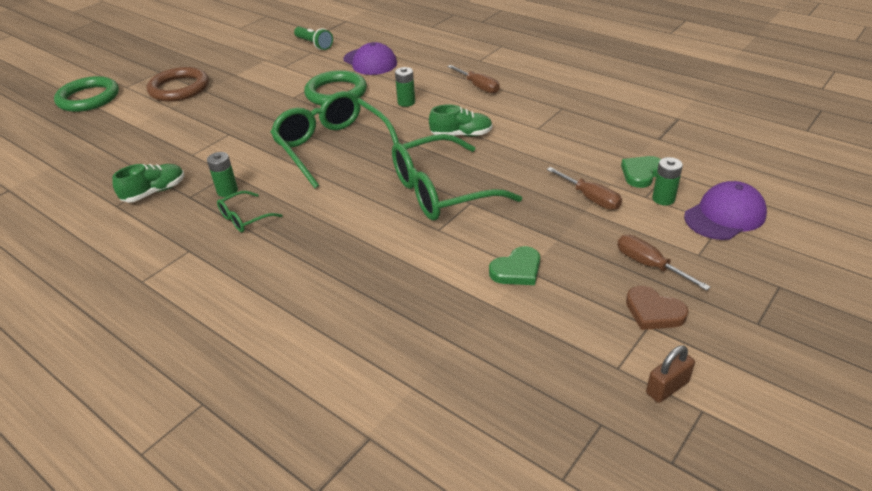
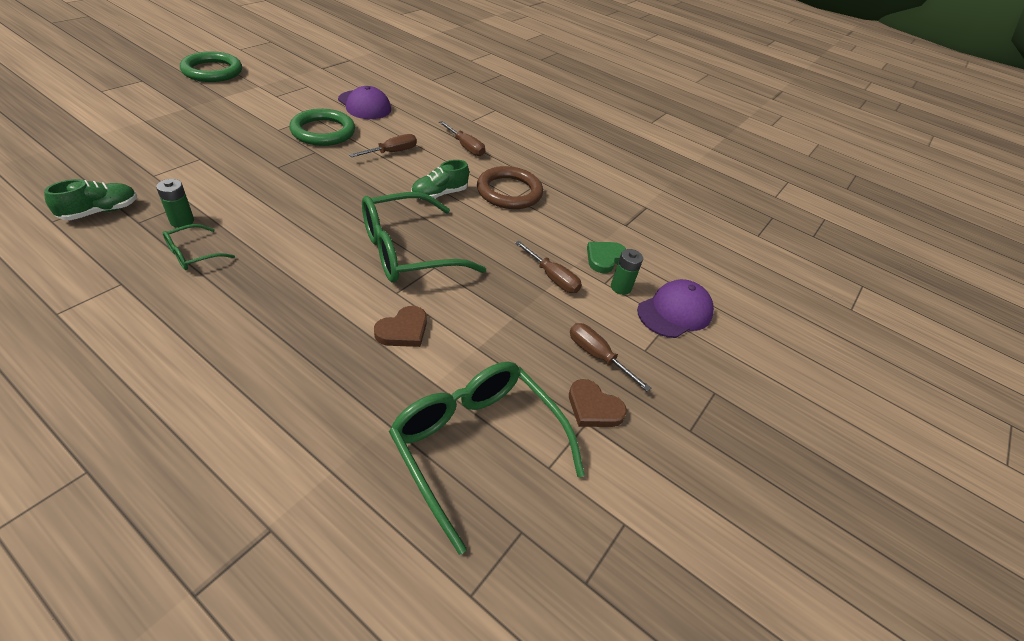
camera: 10 degrees left, 5 degrees up
(88, 98) = (55, 97): green ring -> green ring (212, 71)
(179, 88) = (159, 101): brown ring -> brown ring (509, 192)
(314, 44) = (312, 78): green flashlight -> none
(332, 146) = (306, 188): green glasses -> green glasses (476, 445)
(406, 102) = (392, 152): green battery -> brown screwdriver
(452, 262) = (403, 330): none -> brown heart
(461, 135) = (439, 194): green shoe -> green shoe turned 150 degrees clockwise
(517, 270) = (467, 347): green heart -> none
(667, 387) = (594, 494): brown padlock -> none

